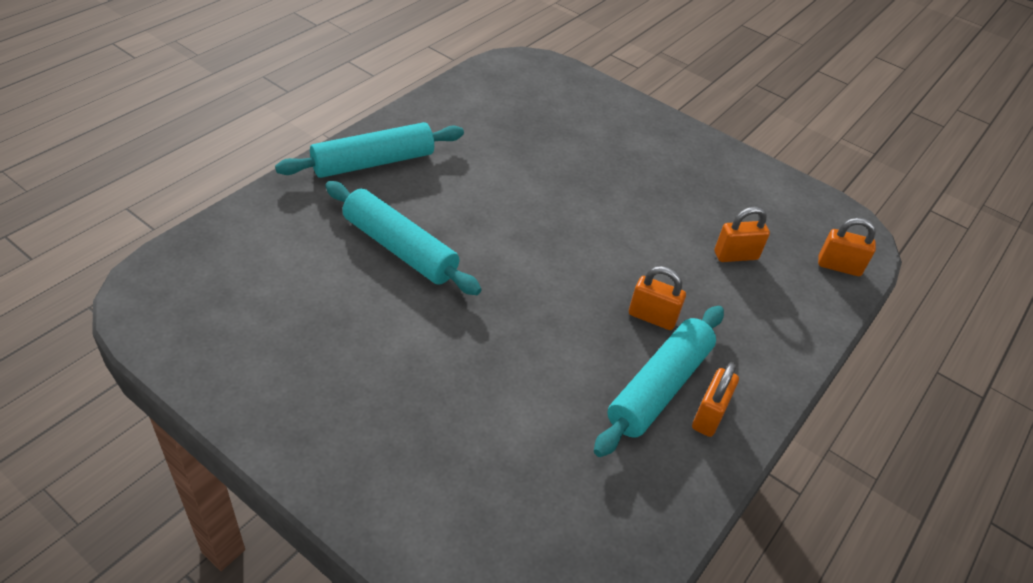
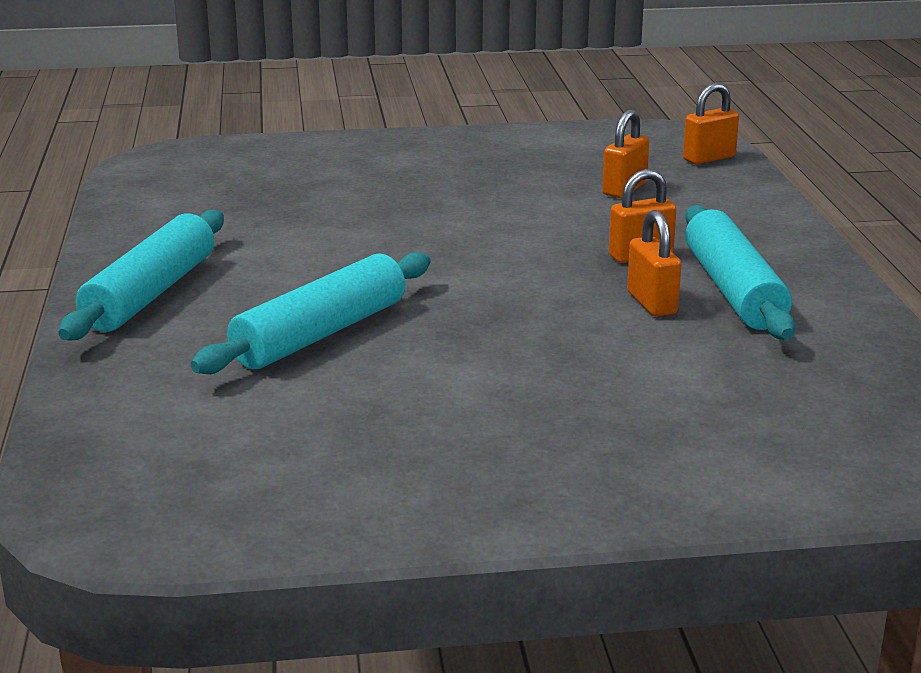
camera: 40 degrees left, 20 degrees down
(399, 248) = (320, 334): turquoise rolling pin -> turquoise rolling pin turned 45 degrees counterclockwise
(709, 416) = (800, 284): orange padlock -> orange padlock (651, 303)

